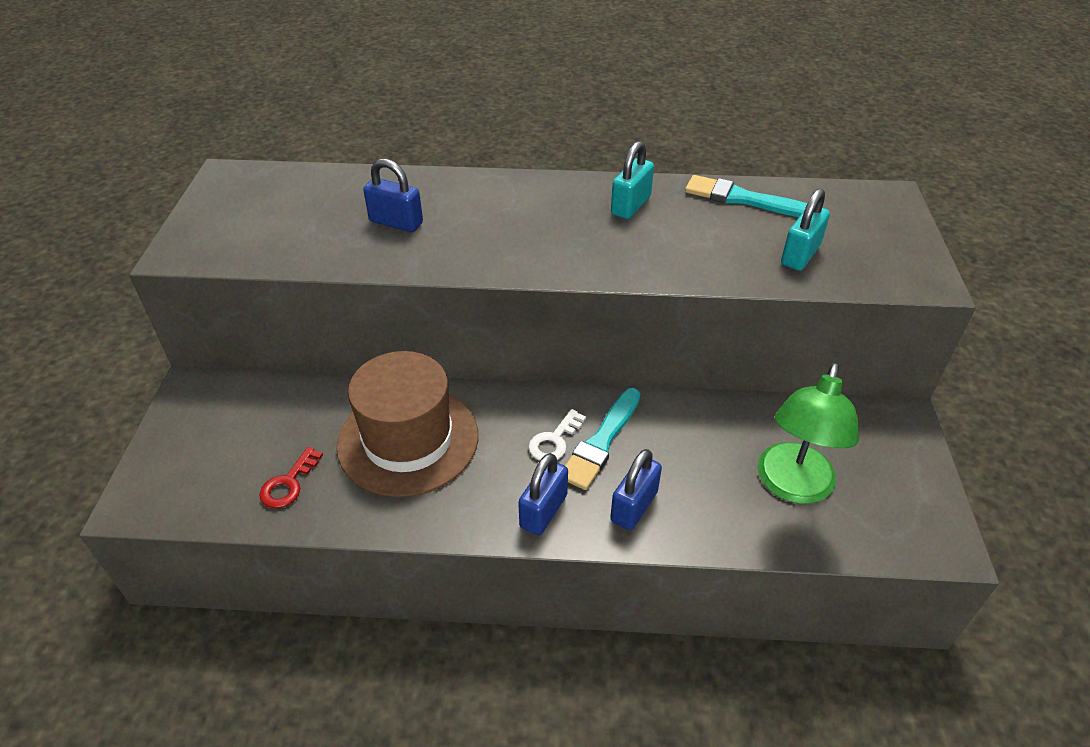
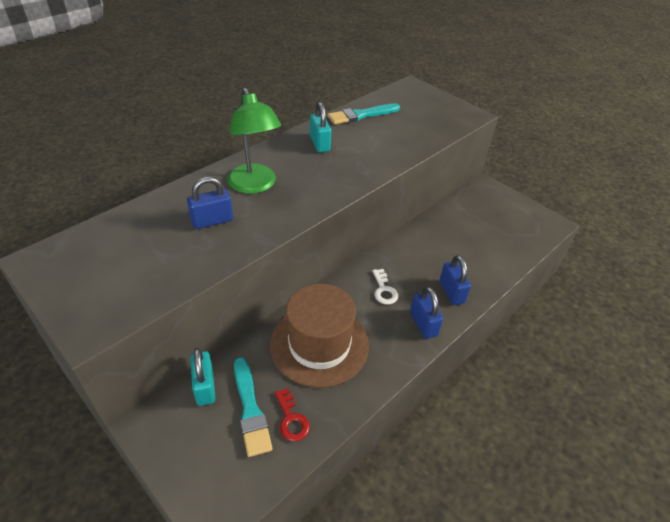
camera: 50 degrees left, 0 degrees up
(601, 442) = (402, 275): turquoise brush -> turquoise brush (250, 409)
(792, 486) = (488, 239): green lamp -> green lamp (255, 185)
(800, 255) = (419, 128): turquoise padlock -> turquoise padlock (205, 387)

